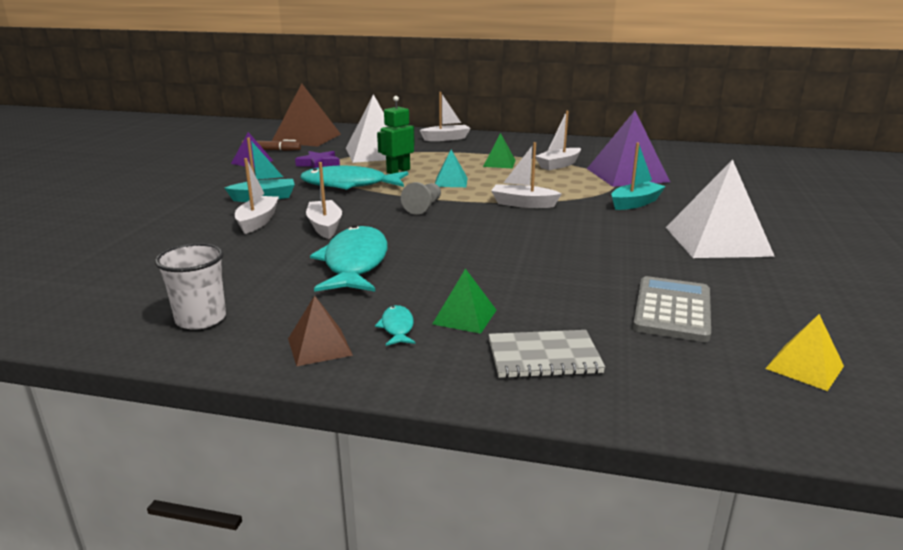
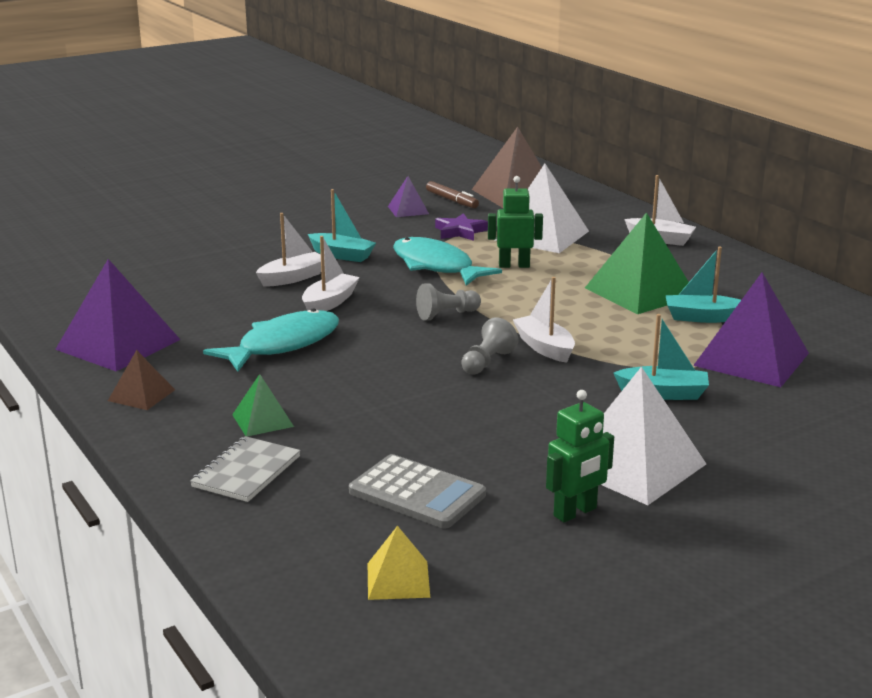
camera: 45 degrees right, 0 degrees up
(201, 319) = (118, 344): white cup -> purple pyramid
(397, 327) = (207, 405): turquoise fish -> none
(451, 182) = (535, 296): turquoise pyramid -> none
(499, 163) = (640, 292): green pyramid -> green pyramid, size x1.98
(513, 222) = (487, 362): none -> grey pawn
(544, 356) = (246, 472): grey notebook -> grey notebook turned 75 degrees clockwise
(558, 165) = (702, 317): white boat -> turquoise boat
(672, 310) = (417, 493): grey calculator -> grey calculator turned 60 degrees clockwise
(762, 276) = (575, 512): none -> green robot

